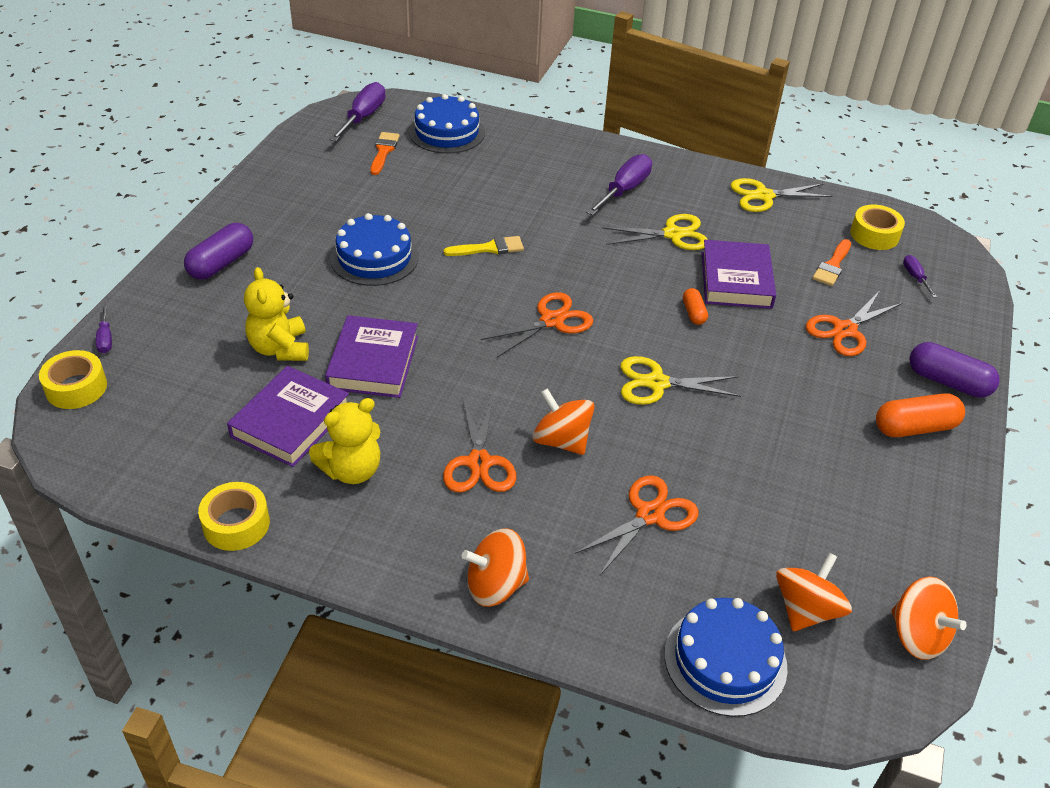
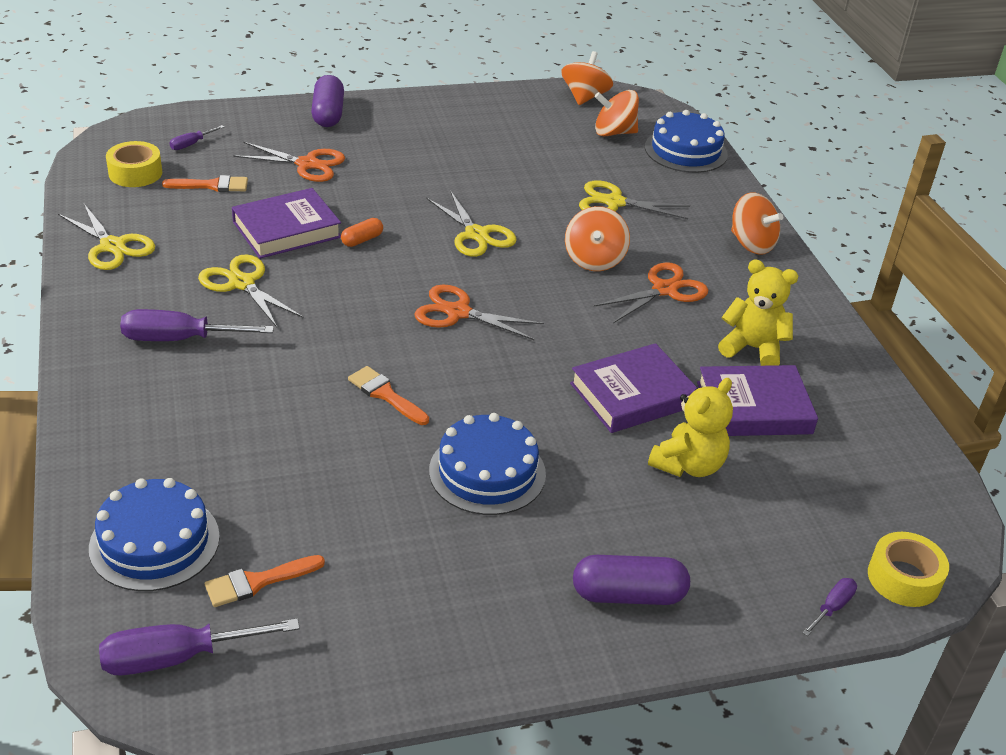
camera: 125 degrees left, 5 degrees down
(236, 524) = (871, 381): yellow tape -> none
(489, 248) = (385, 394): yellow brush -> orange brush
(650, 515) = (614, 202): orange scissors -> yellow scissors
(915, 427) = (398, 120): orange capsule -> none

